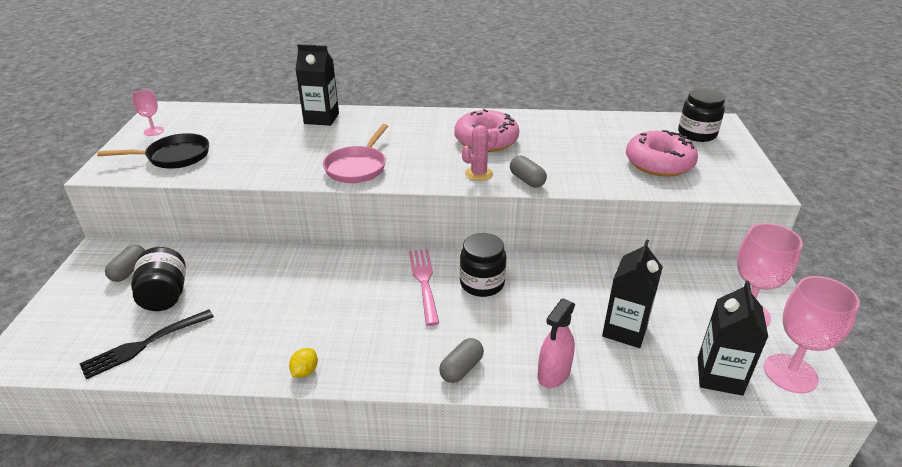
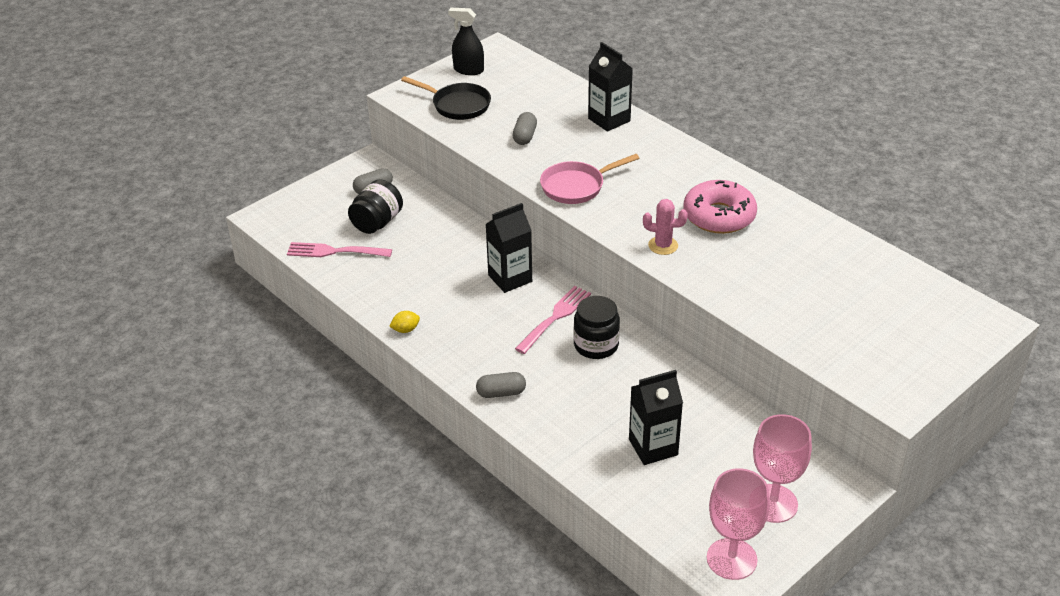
camera: 45 degrees right, 5 degrees up
(144, 345) = (334, 251): black fork -> pink fork
(153, 131) = (468, 70): pink goblet -> black spray bottle
(527, 180) = (694, 274): grey capsule -> grey capsule (525, 136)
(553, 374) = (556, 438): pink spray bottle -> none
(659, 163) = (843, 326): pink donut -> none
(697, 134) = (942, 321): black jar -> none
(719, 376) = (673, 521): black carton -> black carton (510, 278)

